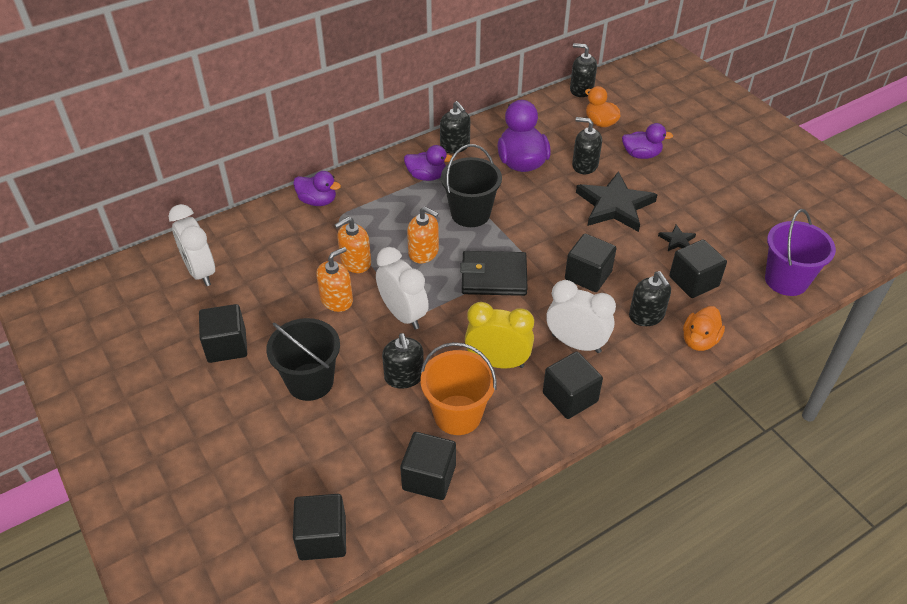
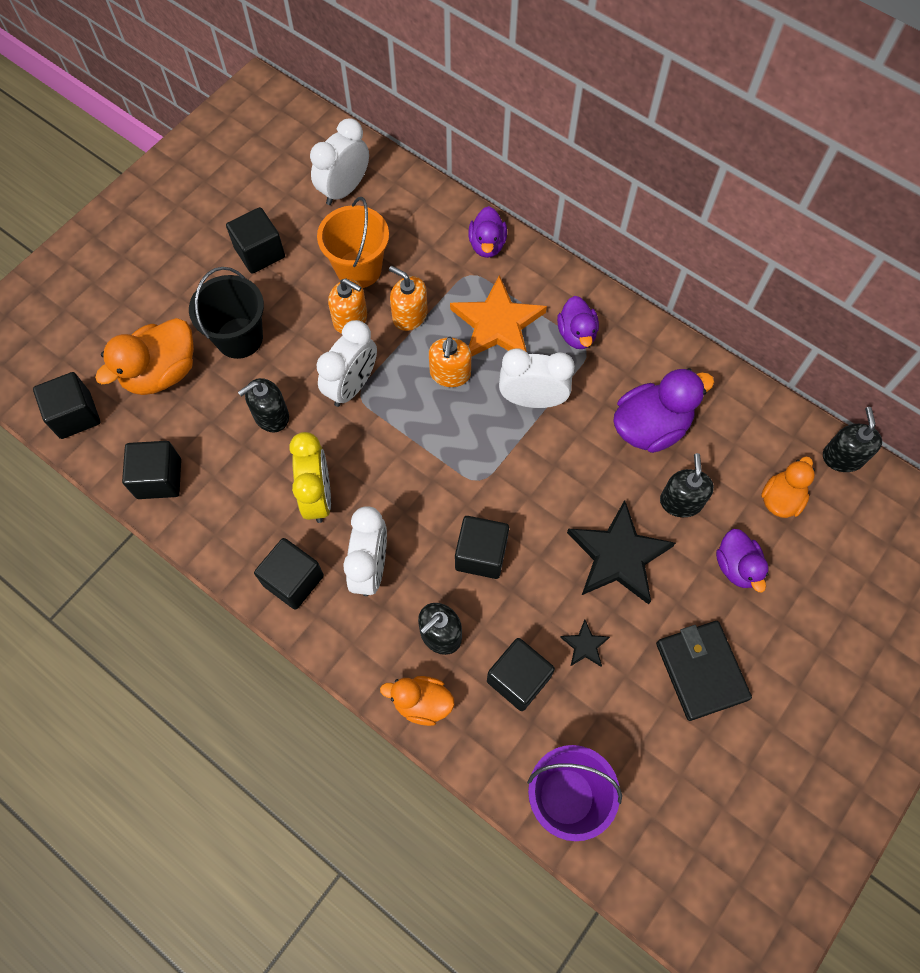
camera: 70 degrees right, 20 degrees up
(313, 451) = (162, 373): none -> orange duck
(394, 214) = (497, 324): none -> orange star
(455, 146) = (646, 345): black soap dispenser -> none
(457, 415) = (238, 480): orange bucket -> orange bucket (359, 269)
(470, 214) = (532, 400): black bucket -> white clock
(494, 276) = (440, 455): black wallet -> black wallet (701, 671)

